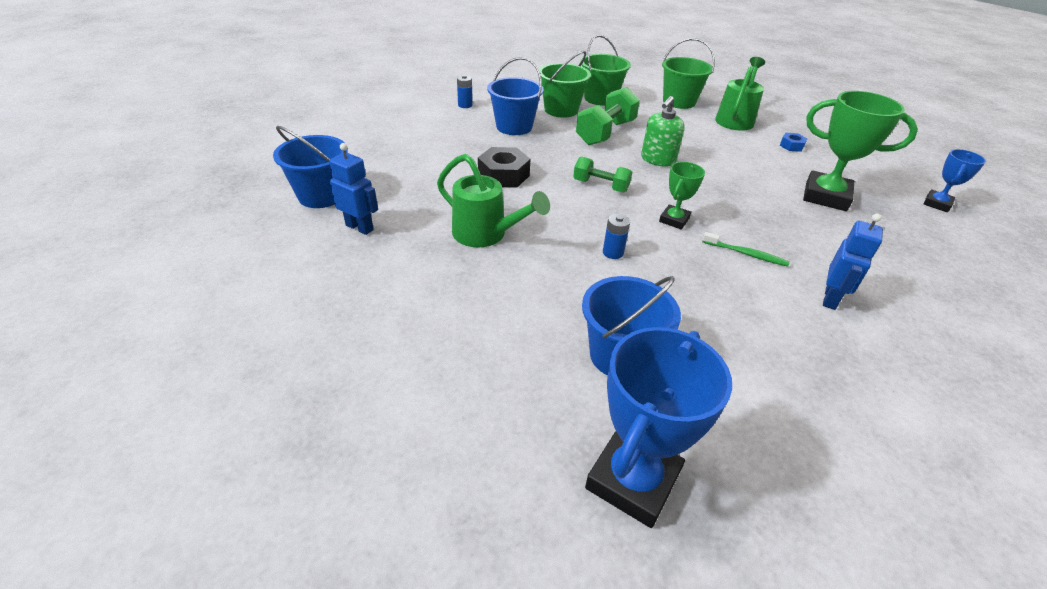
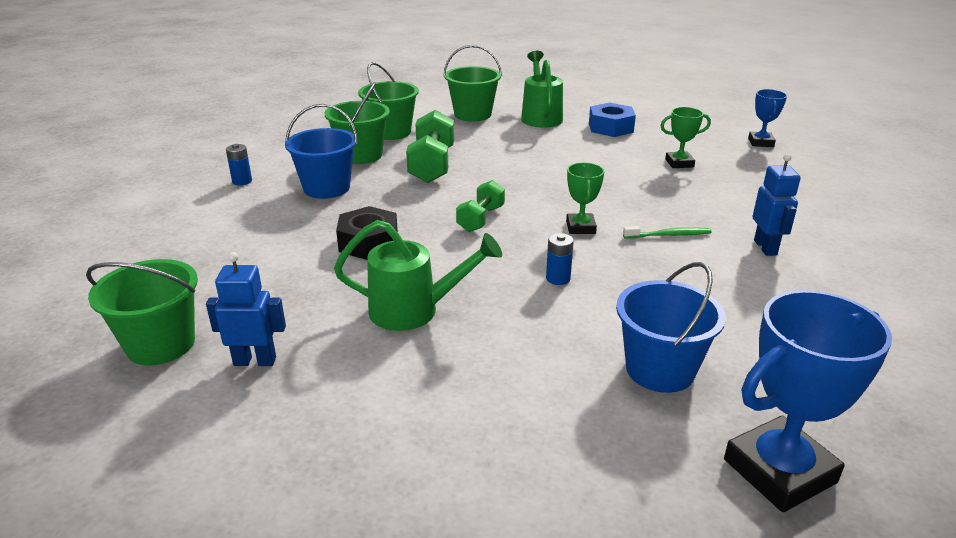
camera: 30 degrees left, 10 degrees down
(321, 195) = (161, 344): blue bucket -> green bucket
(600, 186) = (481, 219): green dumbbell -> green dumbbell turned 60 degrees counterclockwise
(633, 480) = (779, 471): blue trophy -> blue trophy turned 60 degrees clockwise
(658, 160) = (509, 176): green soap dispenser -> none
(791, 146) = (610, 127): blue nut -> blue nut, size x1.86
(825, 196) = (679, 163): green trophy -> green trophy, size x0.54

